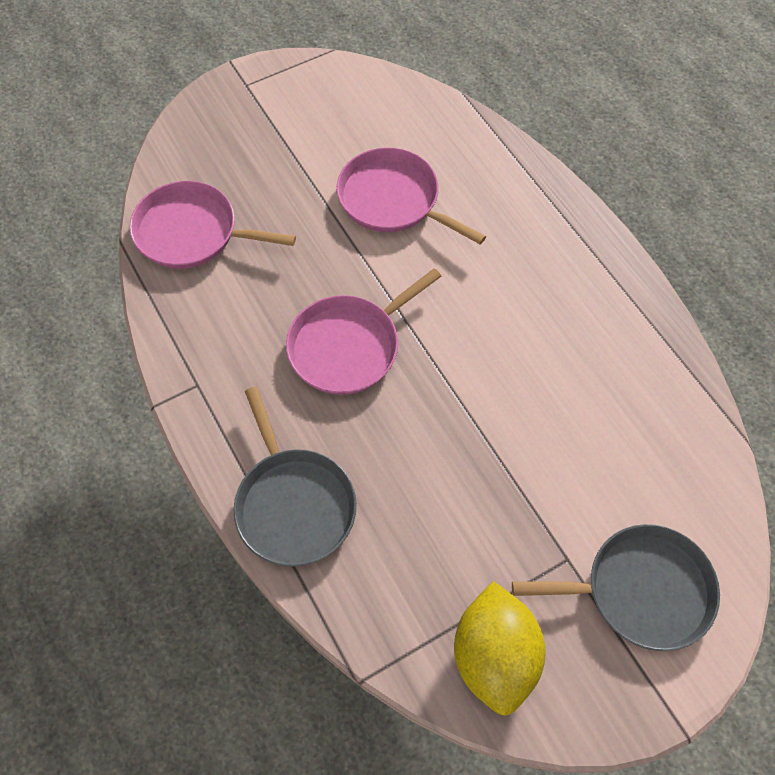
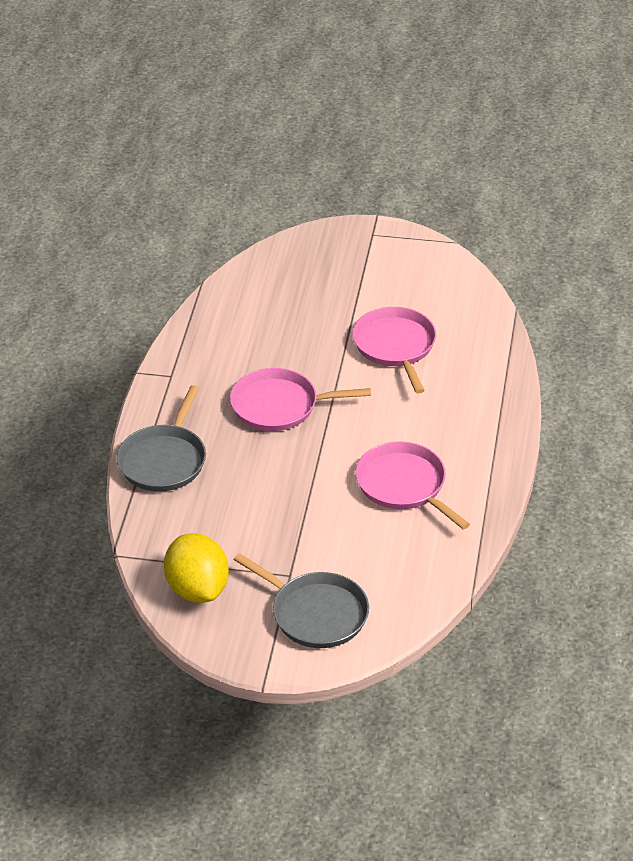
camera: 40 degrees right, 20 degrees down
(192, 232) = (250, 298): pink pan -> pink pan (404, 485)
(494, 656) = (197, 589): yellow lemon -> yellow lemon turned 60 degrees counterclockwise

